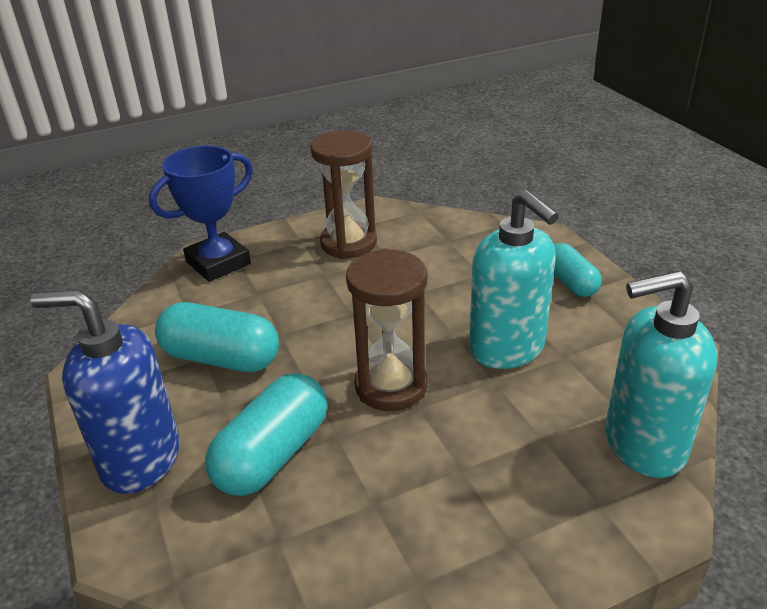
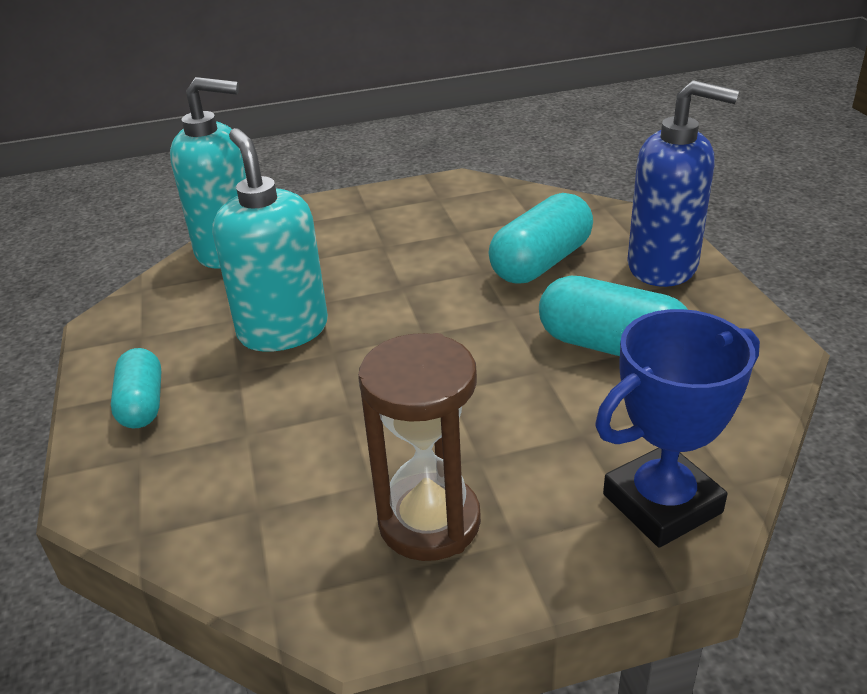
camera: 170 degrees left, 0 degrees up
(391, 386) = (422, 305): brown hourglass -> none

